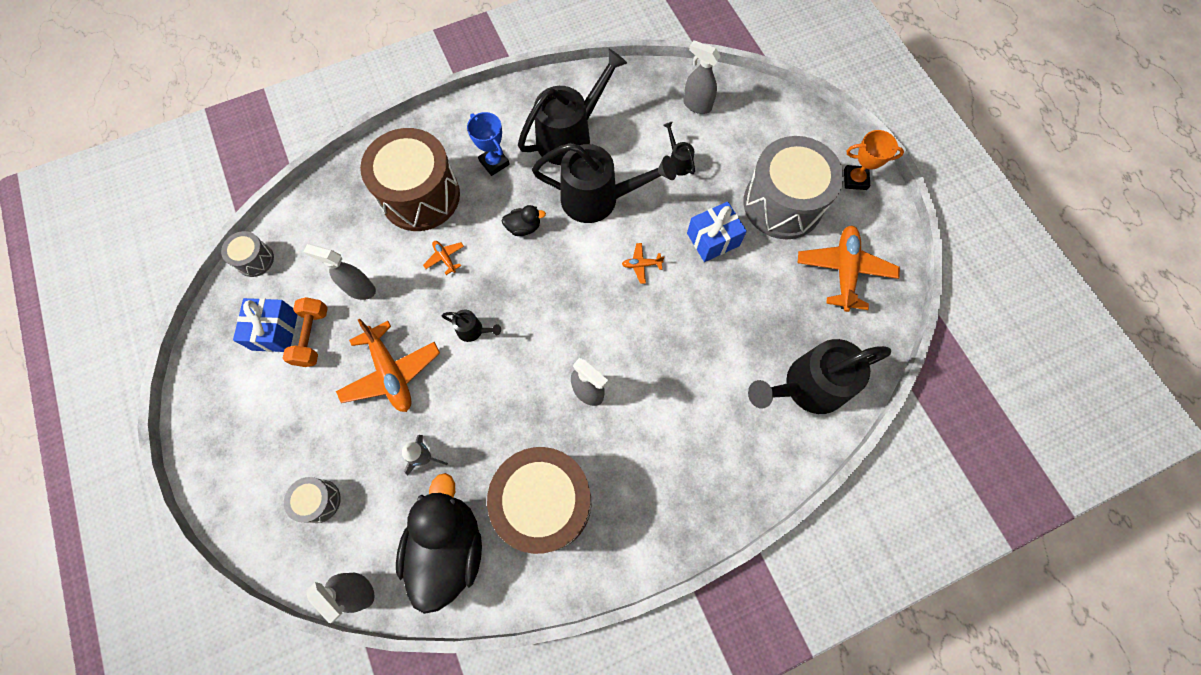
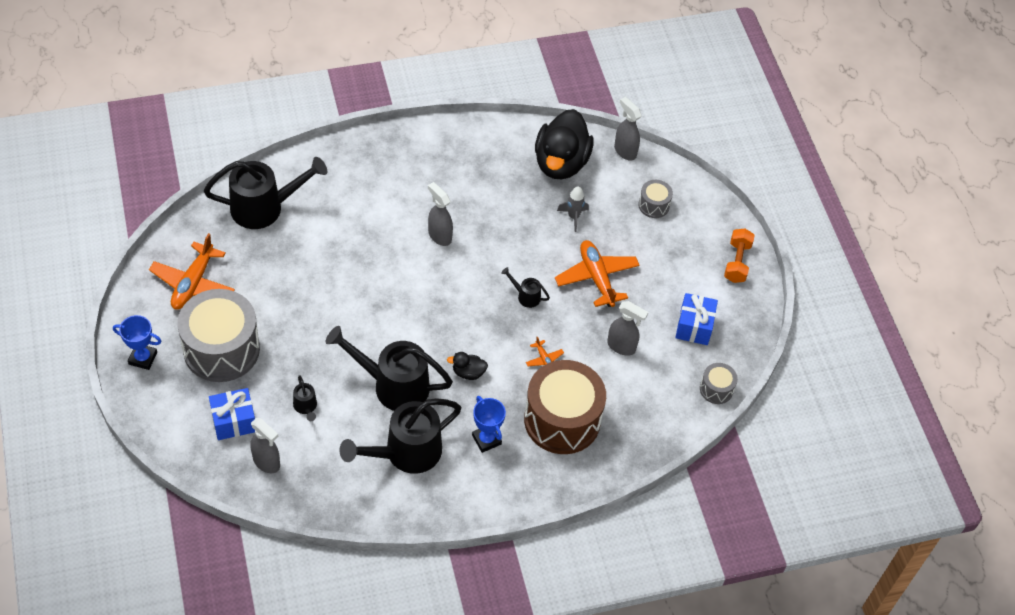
camera: 175 degrees left, 15 degrees down
(312, 337) = (662, 316): orange dumbbell -> orange dumbbell (737, 262)
(545, 502) = (487, 174): brown drum -> none
(641, 265) = (369, 321): orange plane -> none
(713, 239) = (298, 330): blue gift -> blue gift (234, 421)
(855, 179) = (143, 358): orange trophy -> blue trophy

